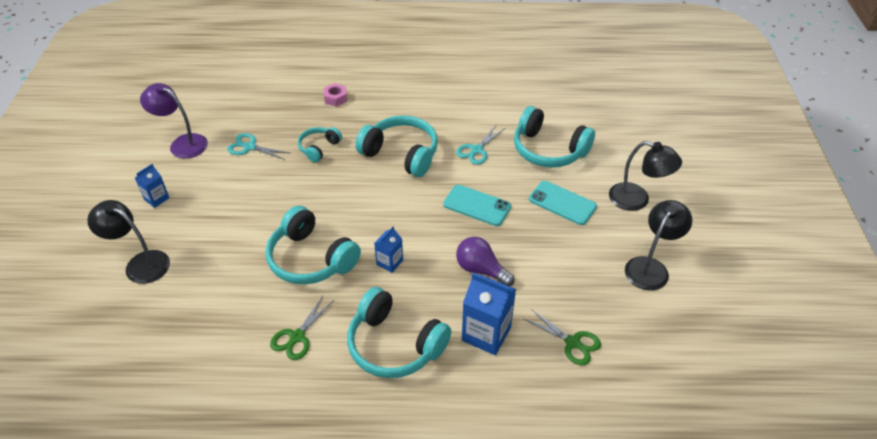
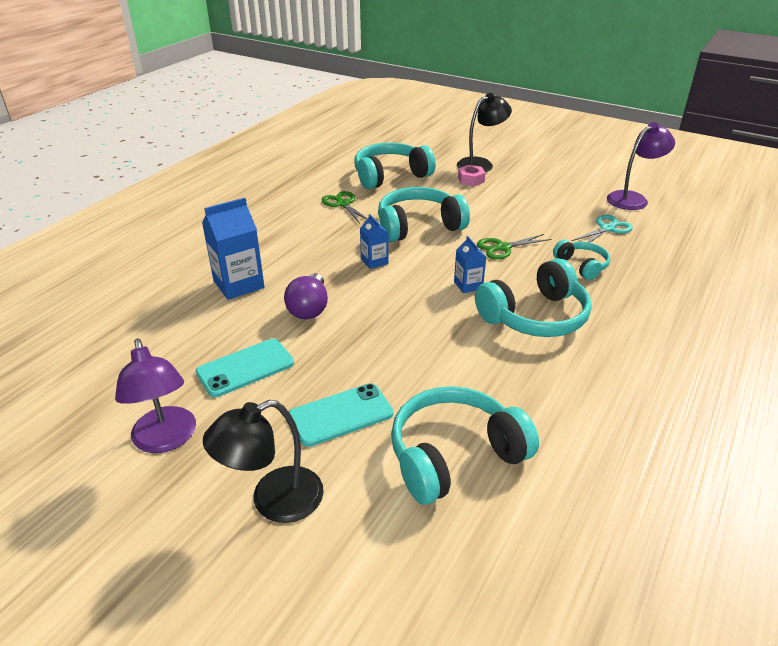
camera: 120 degrees right, 10 degrees down
(156, 199) = (555, 178): blue carton -> blue carton (468, 285)
(335, 98) = (683, 300): pink nut -> pink nut (471, 180)
(394, 345) = (285, 239): turquoise headphones -> turquoise headphones (390, 176)
(477, 150) = (503, 381): turquoise scissors -> none
(477, 205) = (400, 340): turquoise phone -> turquoise phone (245, 368)
(481, 270) = (309, 308): purple light bulb -> purple light bulb turned 120 degrees clockwise
(572, 342) = (166, 328): green scissors -> green scissors (503, 248)
(650, 267) = (166, 440): black lamp -> purple lamp

